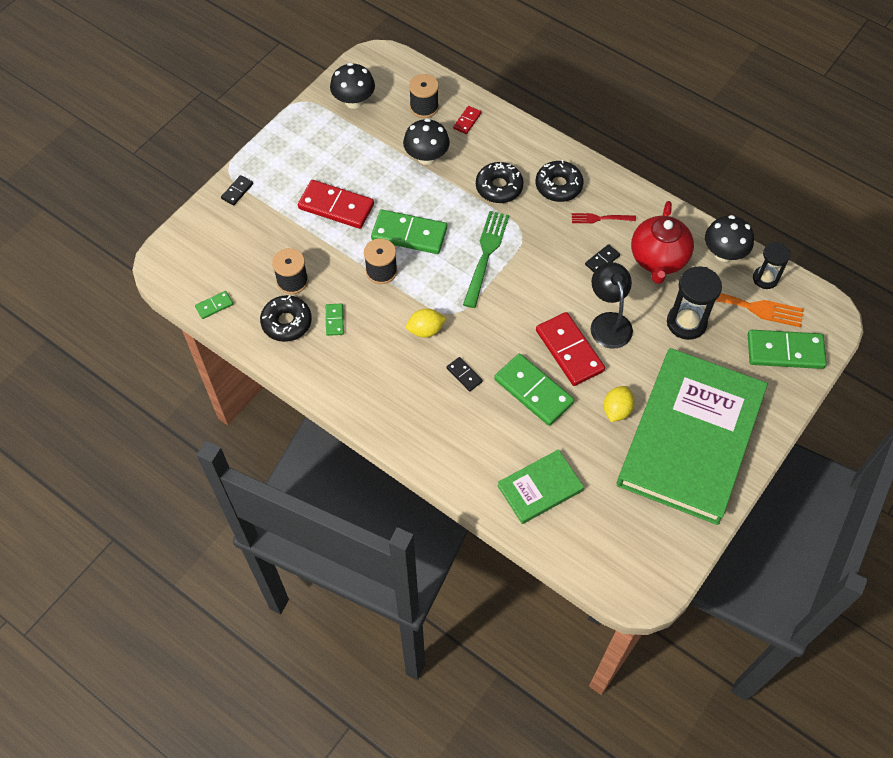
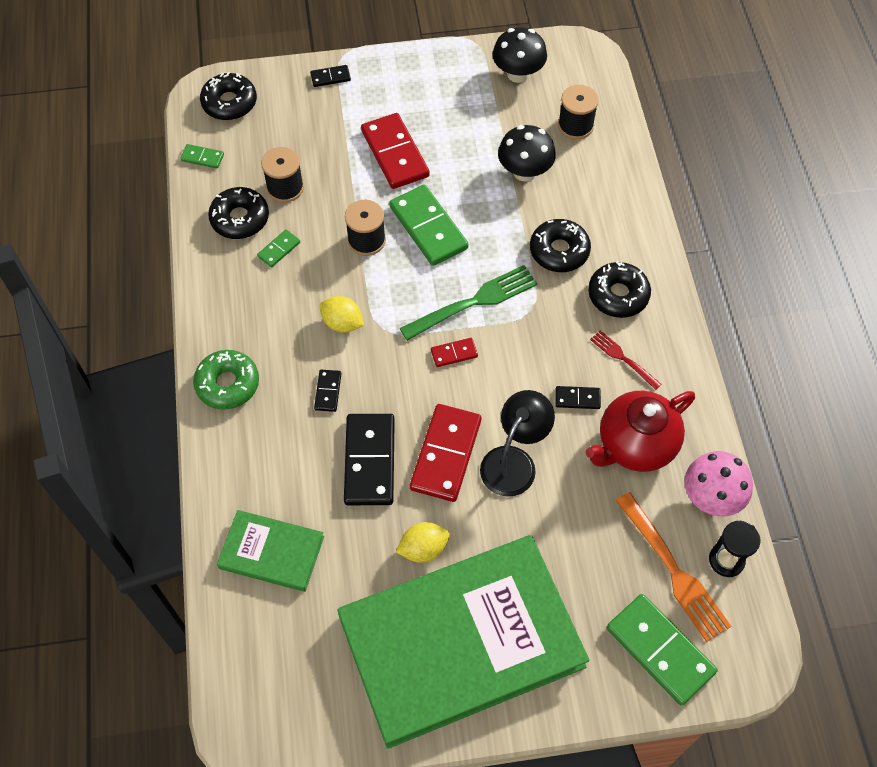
camera: 45 degrees right, 0 degrees up
(189, 258) = (229, 103): none -> black donut
(401, 422) = (228, 384): none -> green donut
(467, 121) = (601, 168): red domino -> red domino (454, 353)
(533, 391) = (370, 461): green domino -> black domino
(686, 323) = (590, 530): black hourglass -> none
(723, 253) = (711, 497): black mushroom -> pink mushroom

